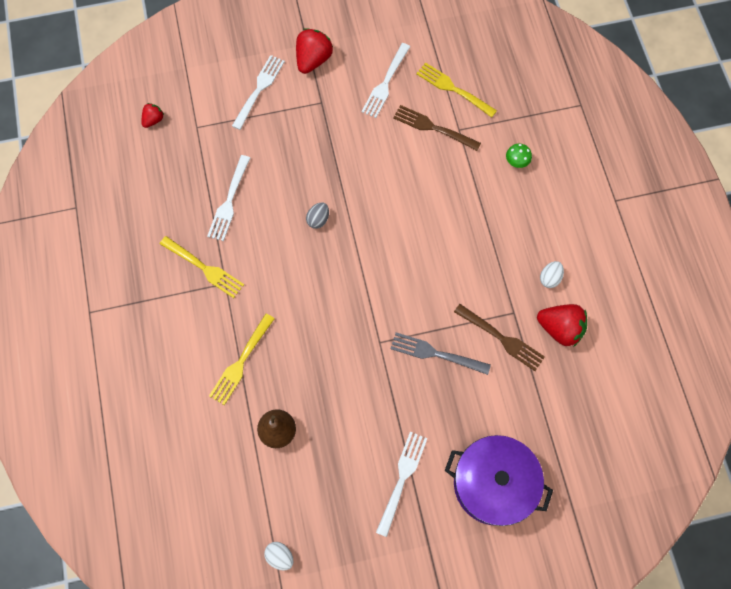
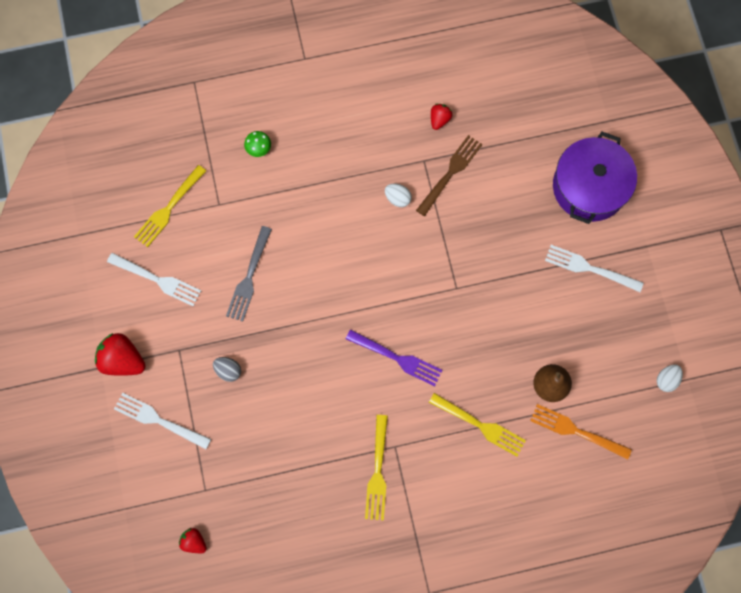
camera: 90 degrees left, 5 degrees up
(203, 268) = (377, 471): yellow fork -> yellow fork turned 150 degrees clockwise
(229, 200) = (298, 447): white fork -> none
(230, 457) = (577, 431): none -> orange fork
(309, 285) = (396, 358): none -> purple fork
(318, 219) = (322, 350): grey egg -> grey egg (228, 370)
(434, 128) = (216, 230): brown fork -> none
(436, 354) = (467, 234): grey fork -> grey fork (249, 276)
(549, 278) = (388, 125): white egg -> white egg (397, 198)
(560, 328) = (439, 119): red strawberry -> red strawberry, size x0.55

